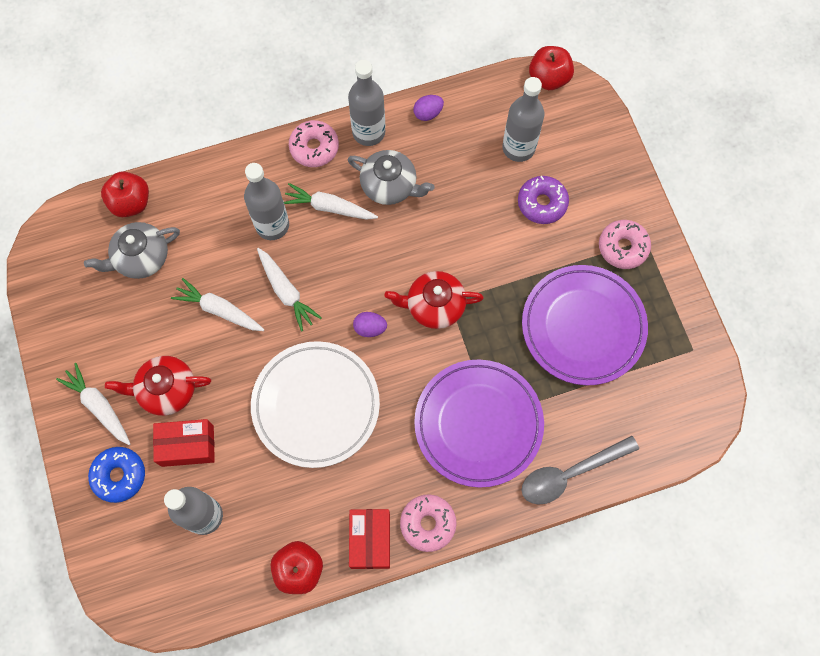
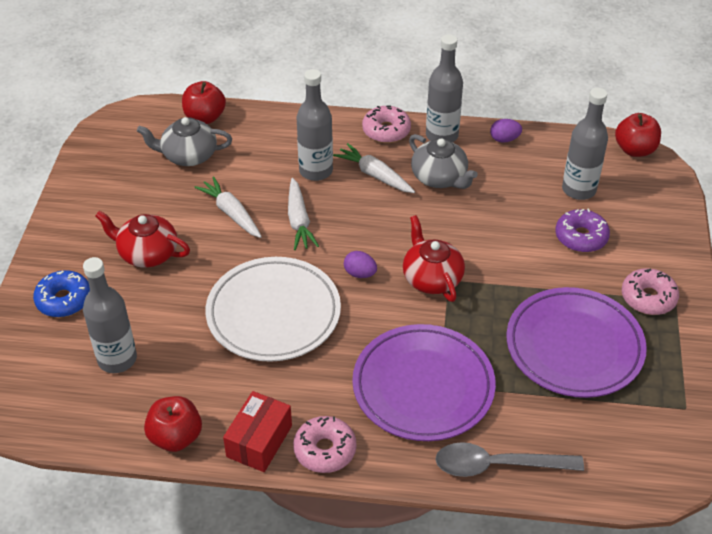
camera: 25 degrees right, 25 degrees down
(99, 406) = (82, 244): white carrot -> none
(187, 446) = (138, 300): red box -> none
(434, 305) = (431, 278): red teapot -> red teapot turned 45 degrees clockwise

